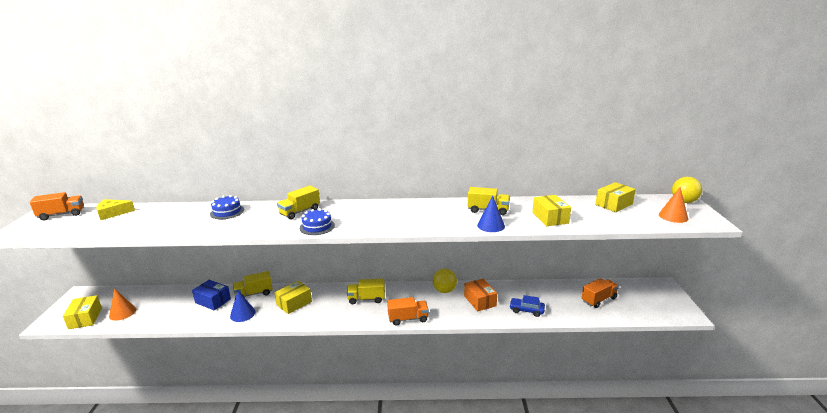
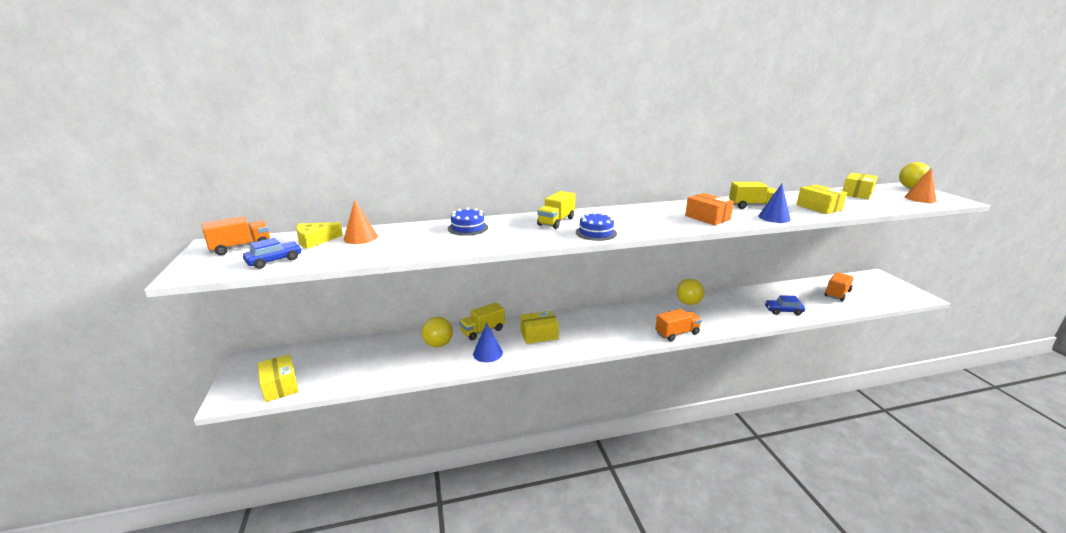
camera: 15 degrees left, 0 degrees up
(70, 229) = (274, 261): none -> blue car
(122, 312) = (328, 372): orange cone -> orange cone (360, 237)
(213, 301) = (438, 344): blue box -> yellow ball
(294, 303) = (539, 334): yellow box -> yellow box turned 45 degrees clockwise
(366, 299) = (615, 320): yellow truck -> none
(480, 301) = (731, 308): orange box -> orange box (707, 218)

